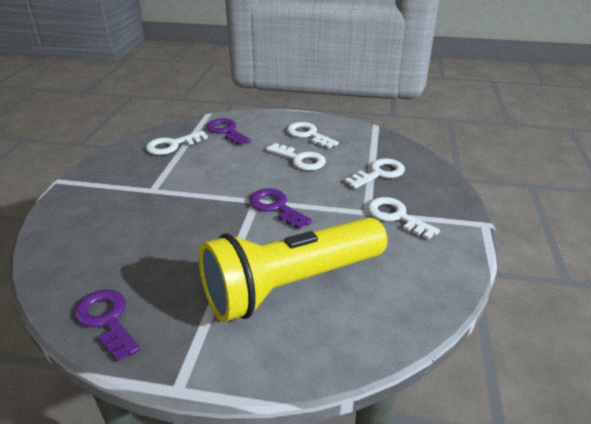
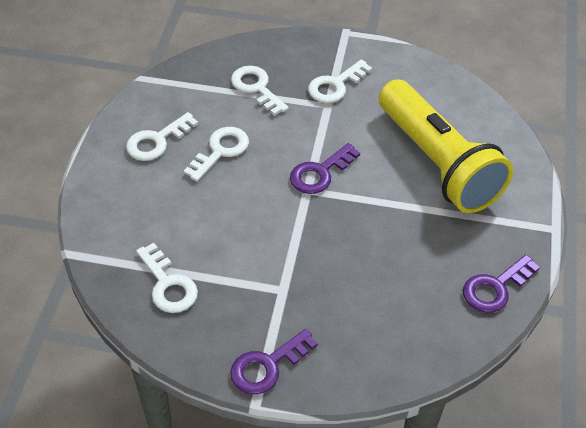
camera: 90 degrees left, 15 degrees up
(226, 131) = (133, 226): purple key -> purple key (267, 366)

